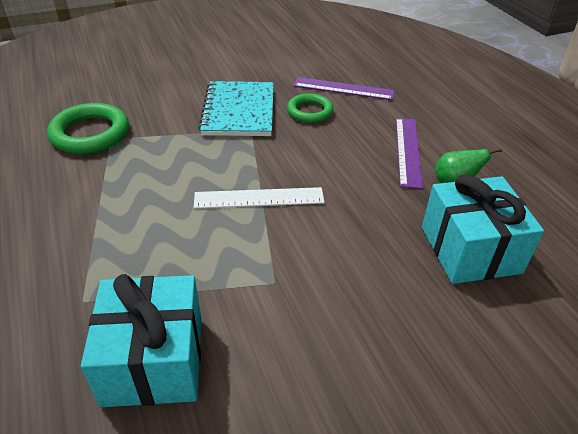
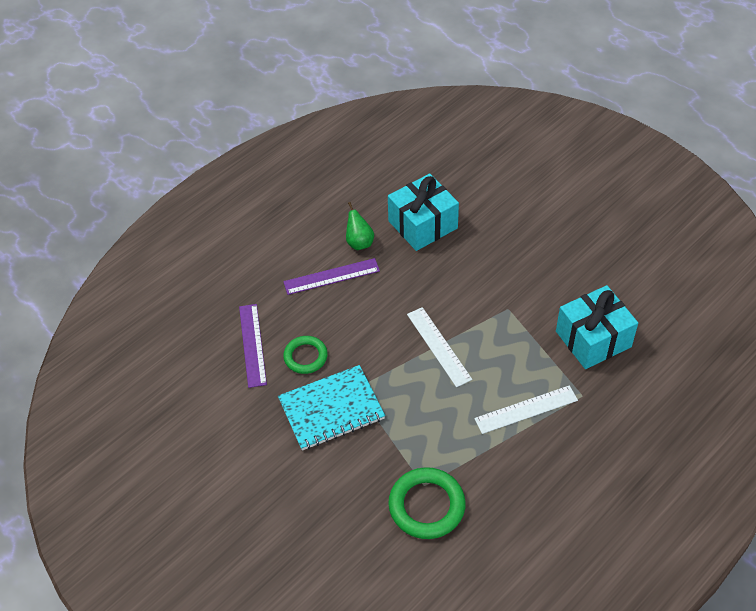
camera: 110 degrees left, 10 degrees up
(115, 237) = (526, 409): none -> white ruler

